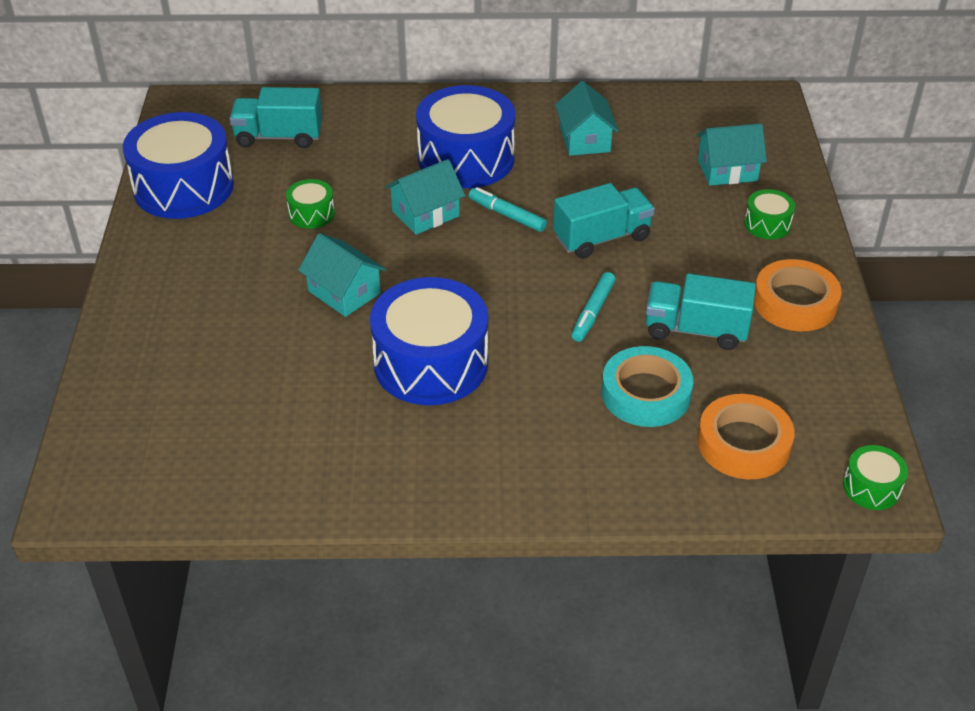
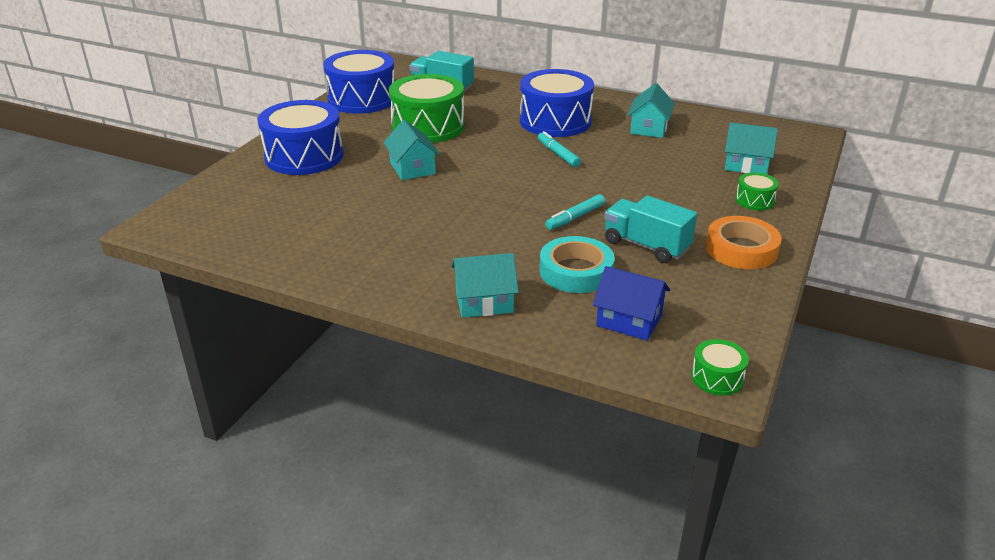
camera: 25 degrees right, 10 degrees down
(311, 214) = (428, 127): green drum -> green drum, size x2.21
(425, 214) = (502, 142): turquoise house -> turquoise house (484, 302)
(431, 363) = (435, 216): blue drum -> blue drum (304, 156)
(602, 238) = (617, 180): turquoise truck -> none
(743, 443) = (629, 320): orange tape -> blue house

